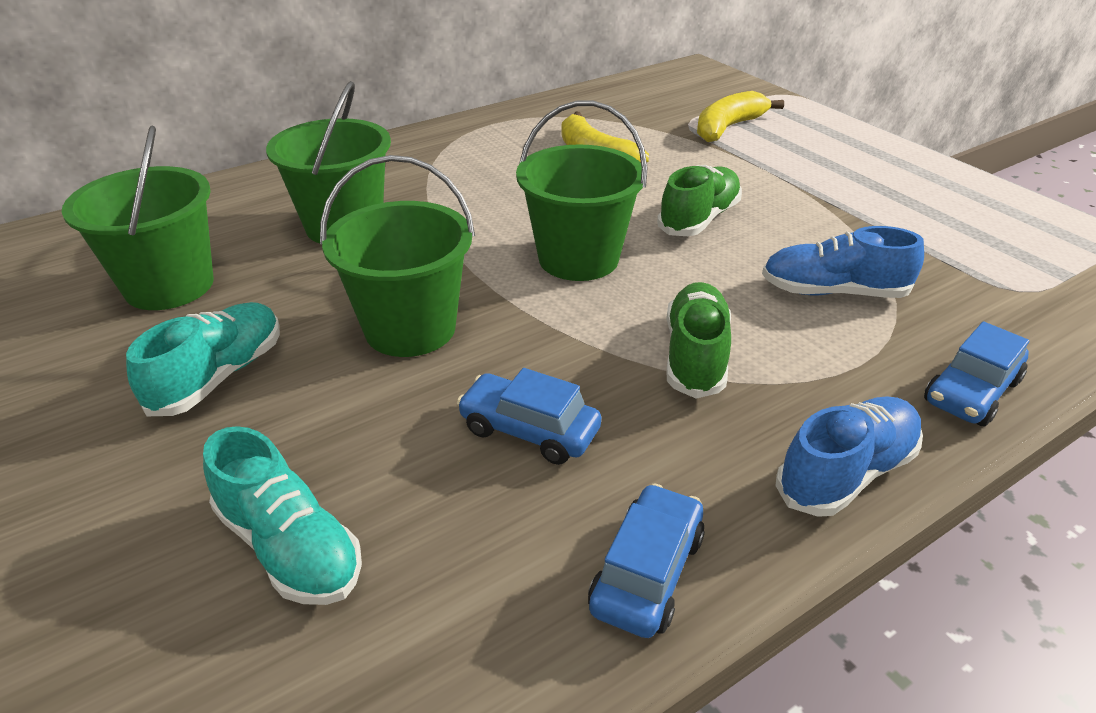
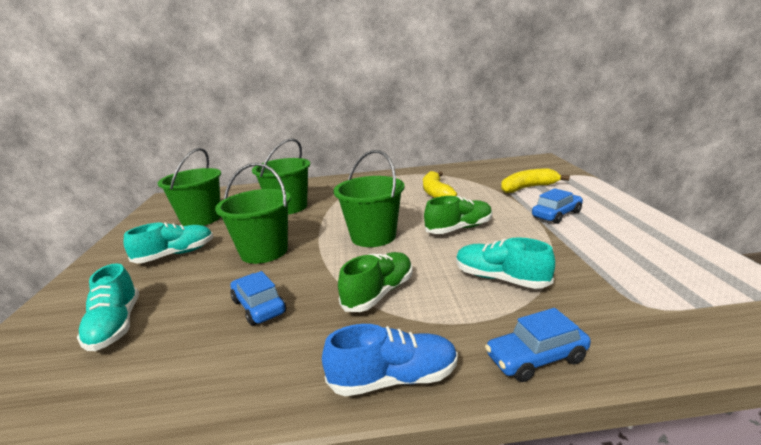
camera: 30 degrees right, 15 degrees down
(647, 572) = (228, 391): blue car -> blue car (556, 215)
(833, 292) = (500, 279): blue shoe -> turquoise shoe

